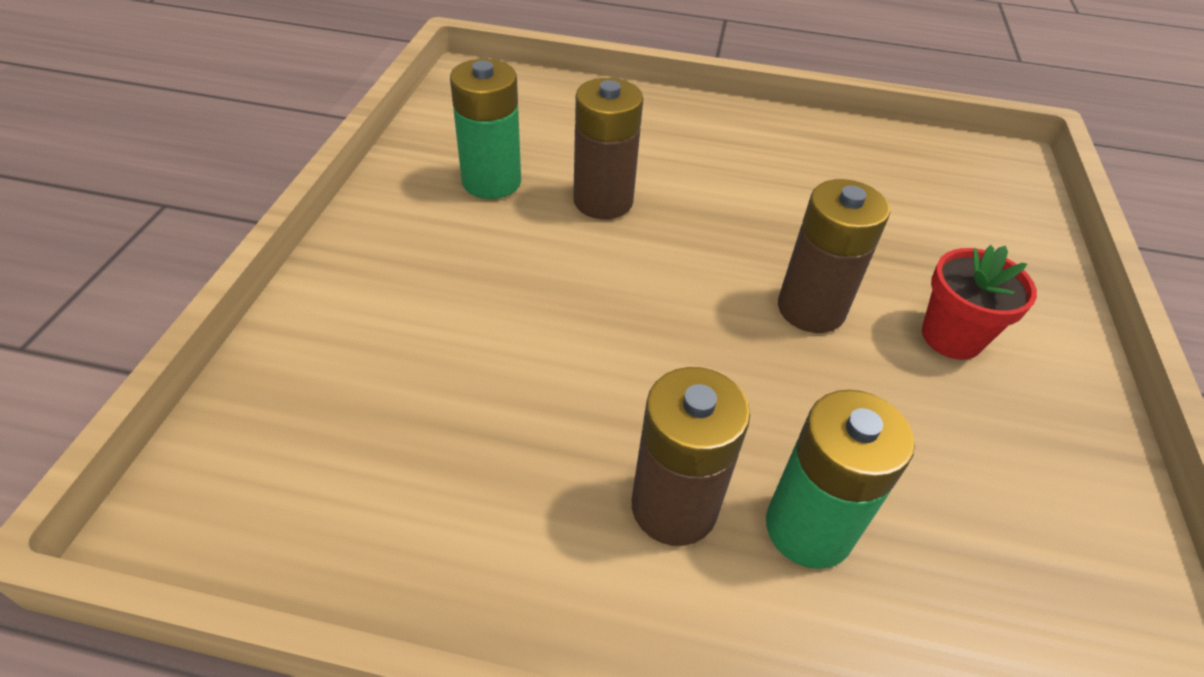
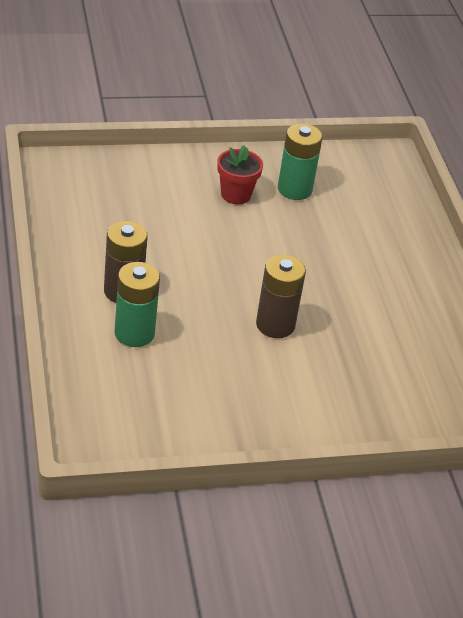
camera: 65 degrees right, 5 degrees down
(603, 201) = (309, 233): brown battery -> none
(951, 337) = (289, 382): red flower pot -> red flower pot (236, 195)

